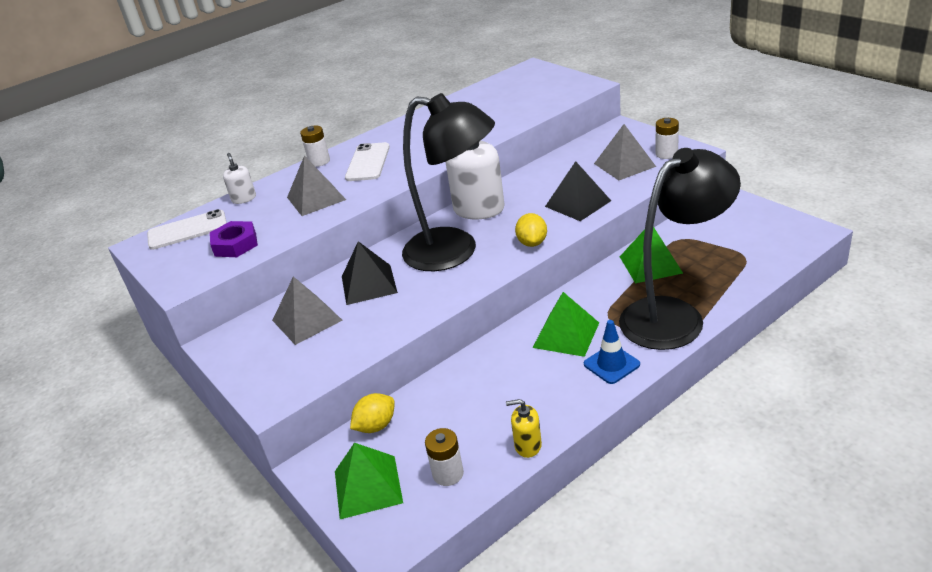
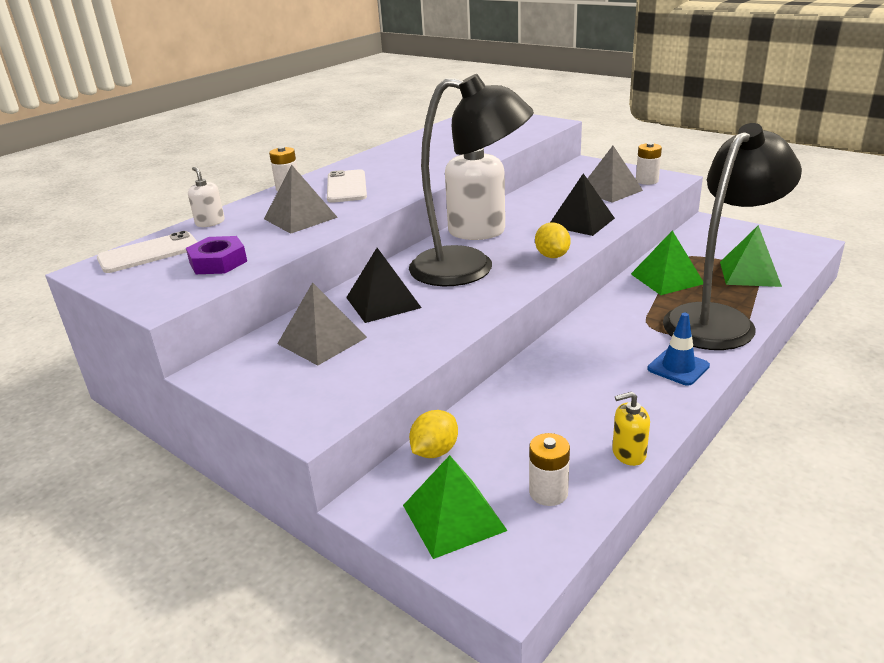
camera: 15 degrees left, 5 degrees down
(566, 335) = (613, 344): green pyramid -> green pyramid (749, 273)

